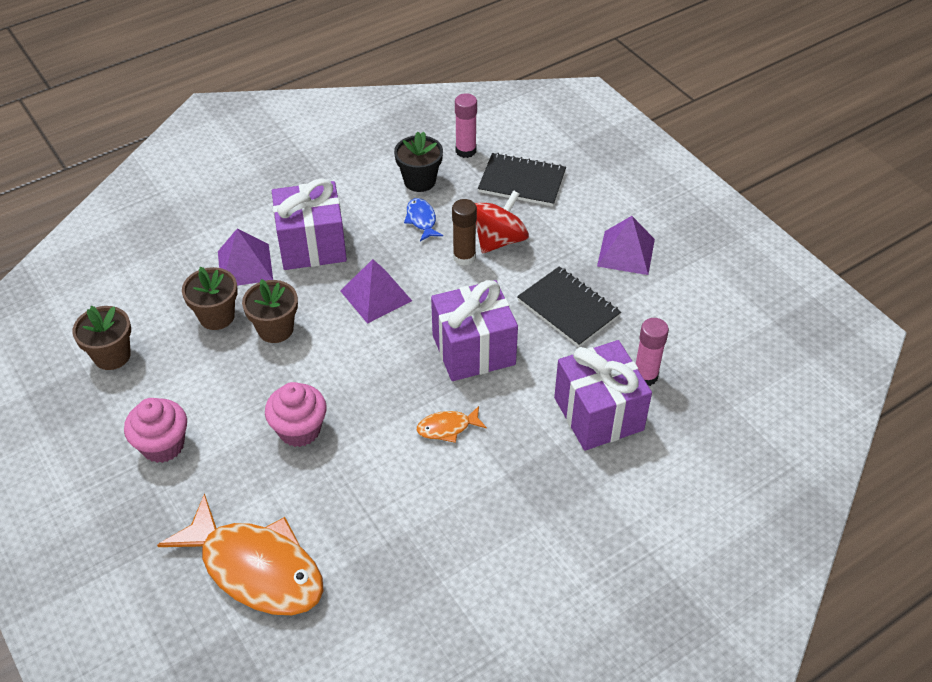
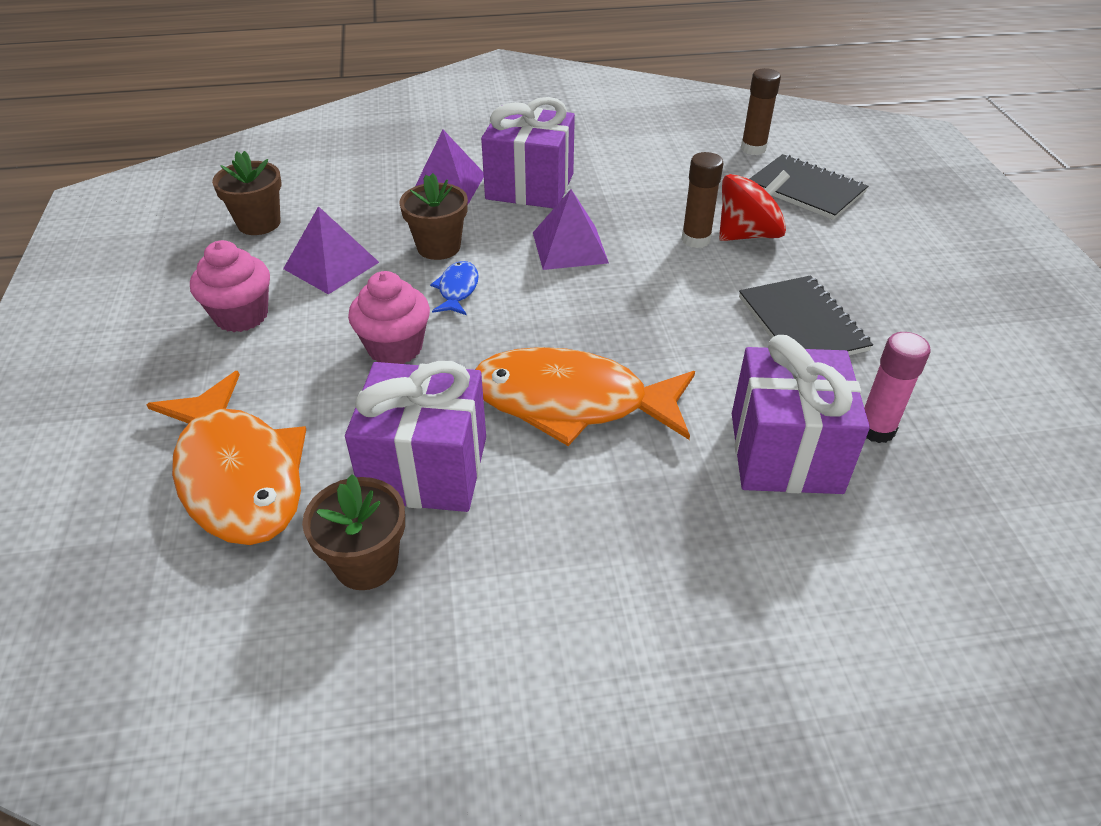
camera: 25 degrees right, 5 degrees down
(216, 316) = (386, 219): brown flower pot -> brown flower pot (366, 563)
(419, 181) = (684, 161): black flower pot -> none
(421, 220) = (666, 195): blue fish -> blue fish (457, 290)
(447, 428) = (571, 402): orange fish -> orange fish, size x2.34
(465, 151) = (753, 149): pink glue stick -> brown glue stick
(473, 350) = (654, 331): purple gift -> purple gift (425, 469)
(626, 252) = (909, 288): purple pyramid -> purple pyramid (331, 265)

